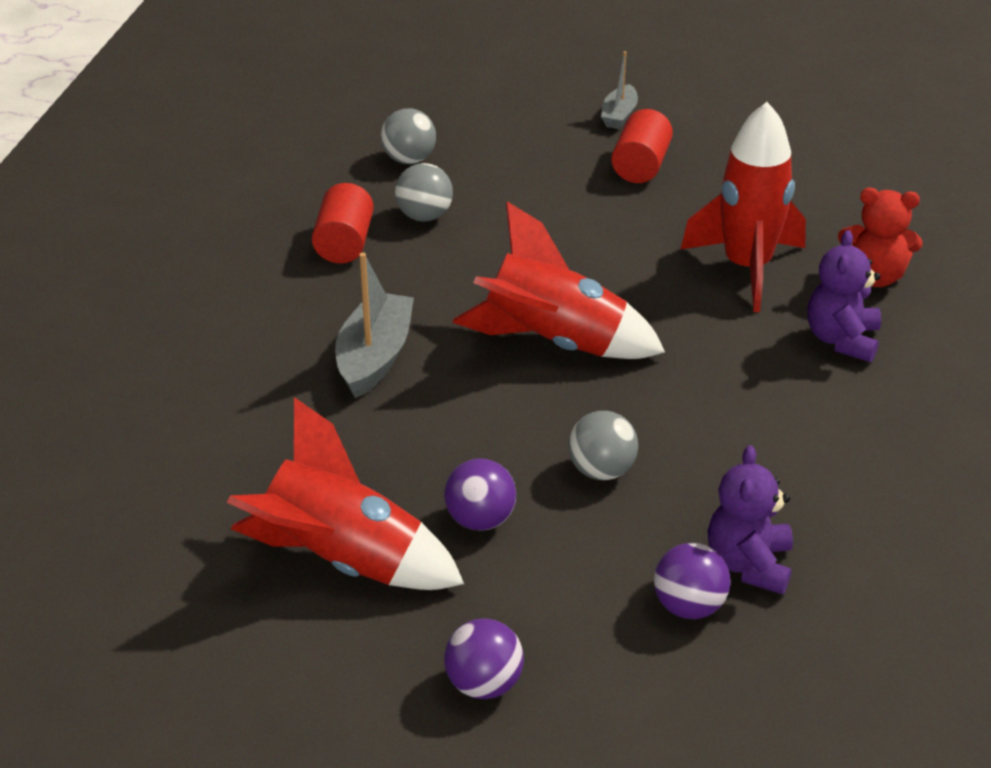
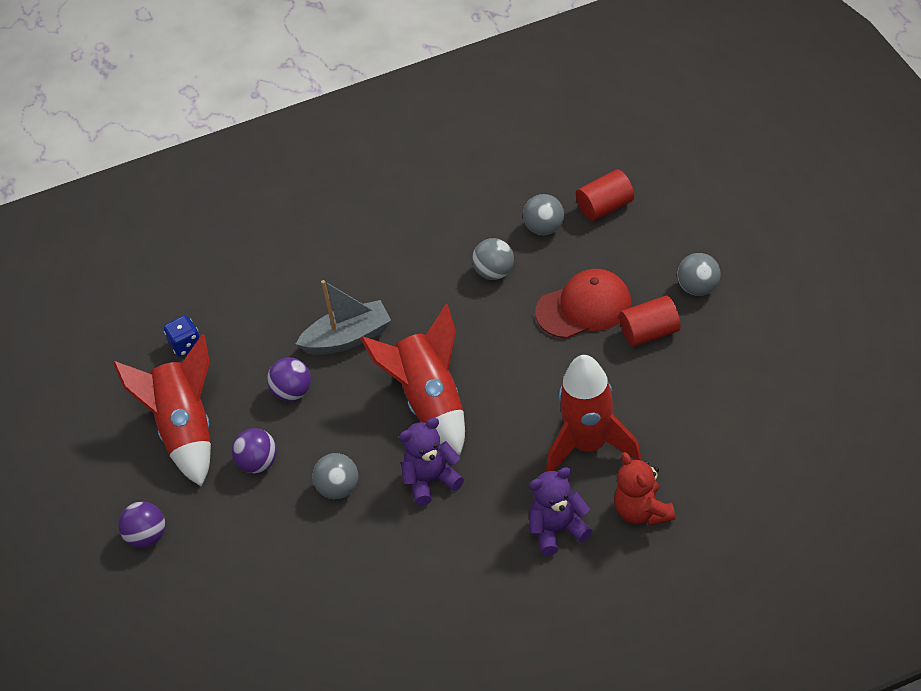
camera: 60 degrees right, 10 degrees up
(196, 494) = (185, 345): none -> blue dice
(344, 243) = (434, 258): red cylinder -> red cylinder (605, 207)
(553, 186) = (584, 307): none -> red cap
(619, 115) = (698, 288): grey boat -> grey ball
(689, 606) = (264, 586): purple ball -> purple ball (292, 392)
(749, 564) = (317, 593): purple teddy bear -> purple teddy bear (431, 481)

